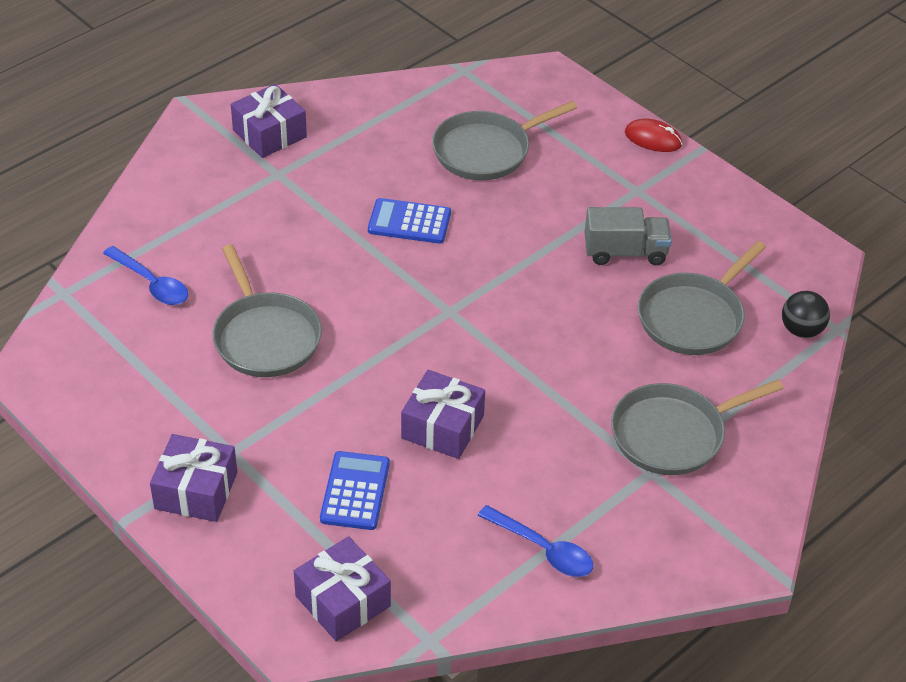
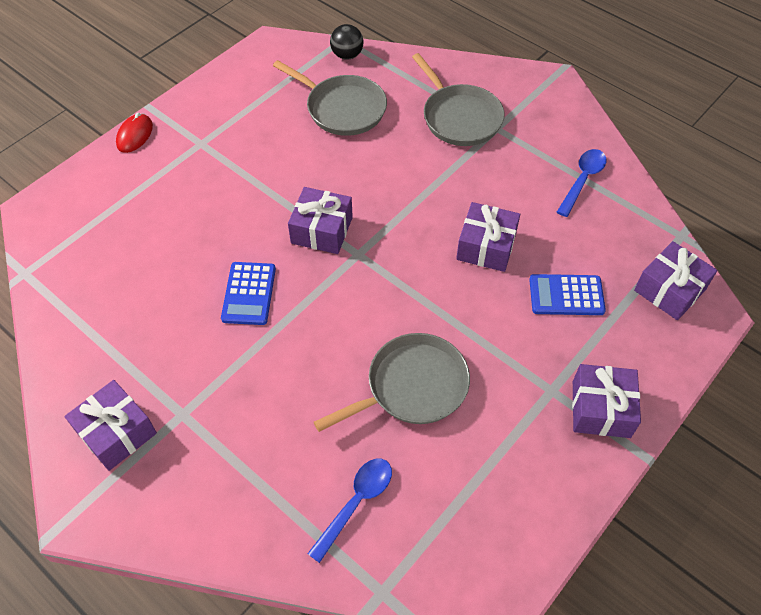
camera: 95 degrees left, 10 degrees up
(486, 151) = (149, 246): grey pan -> none
(489, 283) = (322, 230): none -> purple gift
(625, 252) = (276, 148): grey truck -> none

